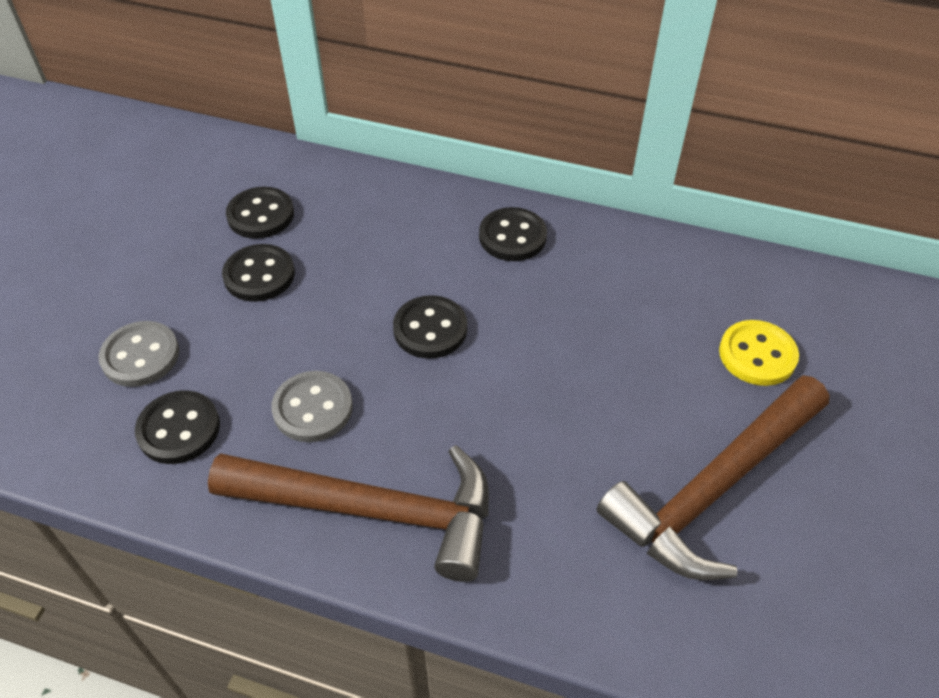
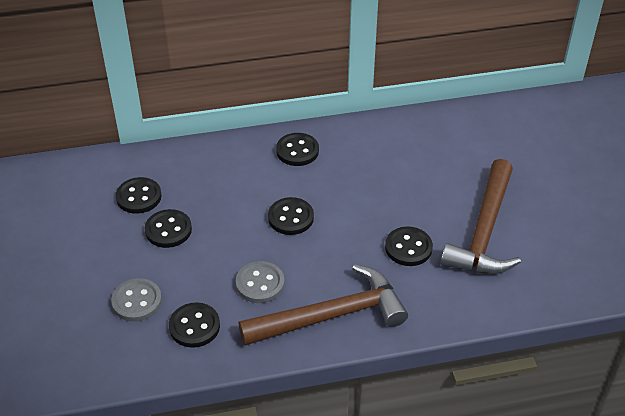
camera: 30 degrees left, 5 degrees down
(569, 457) = (408, 248): none -> black button
(757, 355) = (464, 161): yellow button -> none

